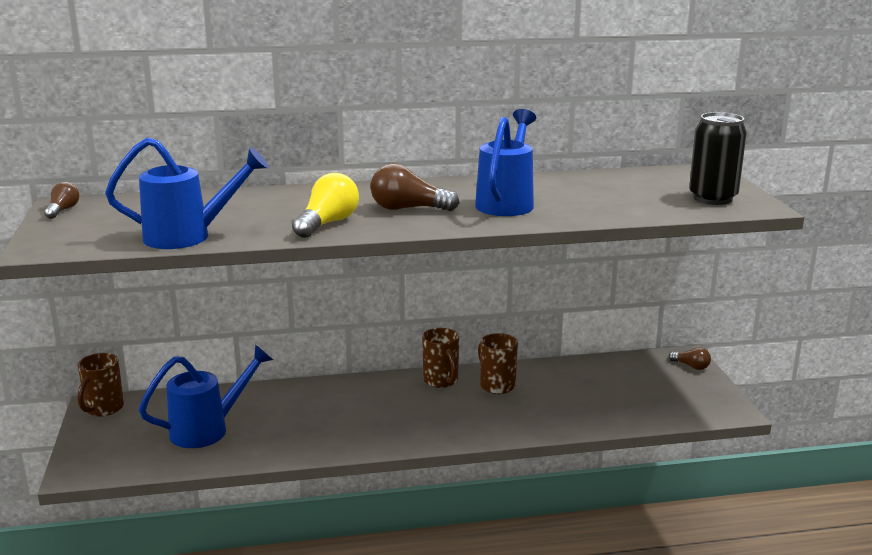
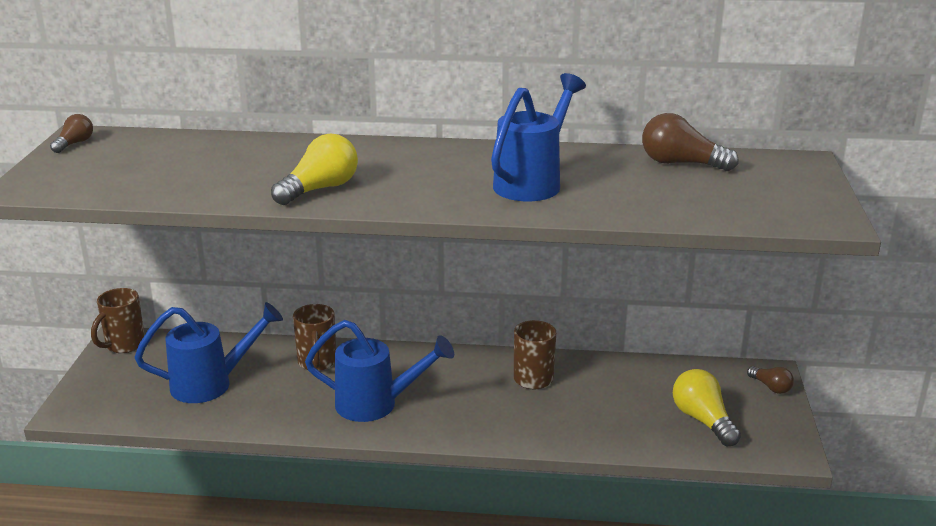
camera: 15 degrees right, 5 degrees up
(189, 236) = (171, 190): blue watering can -> blue watering can (377, 405)
(408, 209) = (418, 179): brown light bulb -> brown light bulb (681, 163)
(441, 381) = (474, 364): brown mug -> brown mug (317, 362)
(651, 397) = (703, 420): none -> yellow light bulb
(712, 198) = (781, 203): black can -> none

